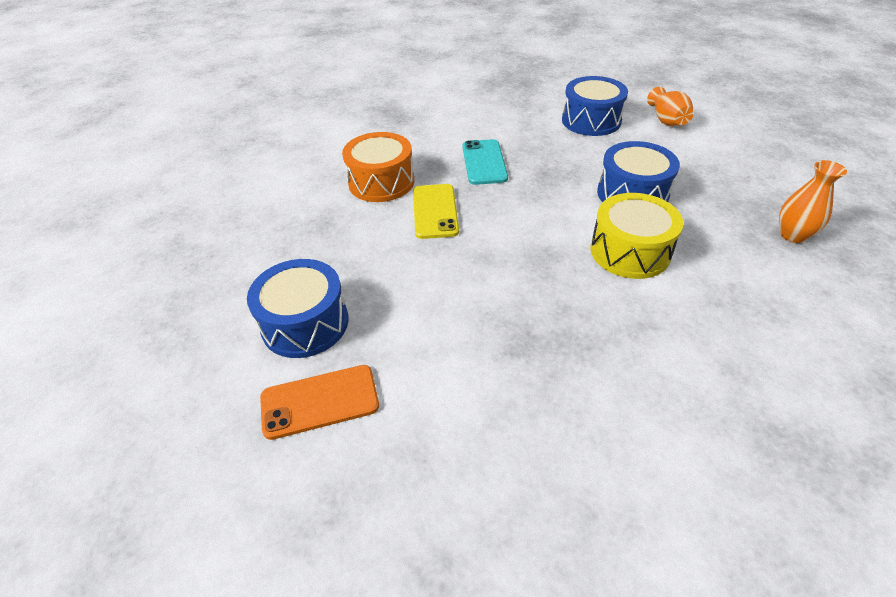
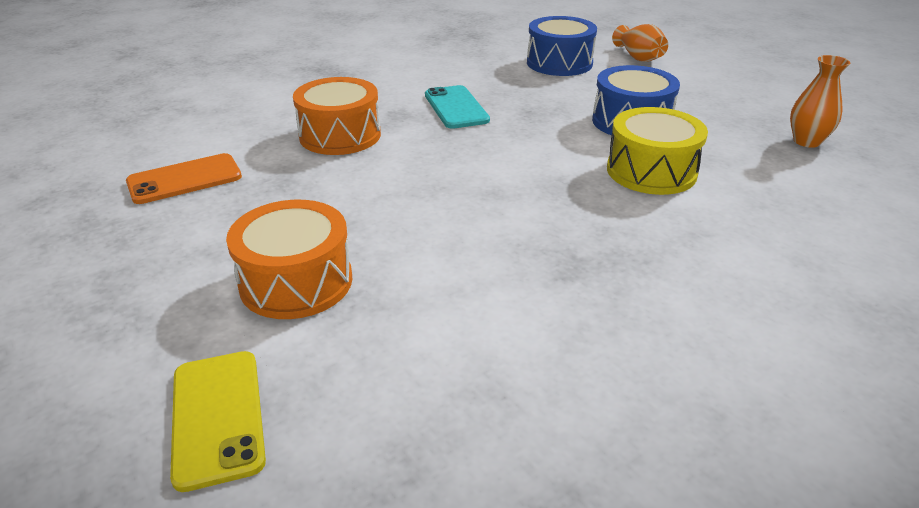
camera: 15 degrees left, 10 degrees down
(305, 323) = (296, 282): blue drum -> orange drum
(320, 401) = (346, 358): orange phone -> orange phone (185, 179)
(435, 211) = (417, 157): yellow phone -> yellow phone (218, 417)

